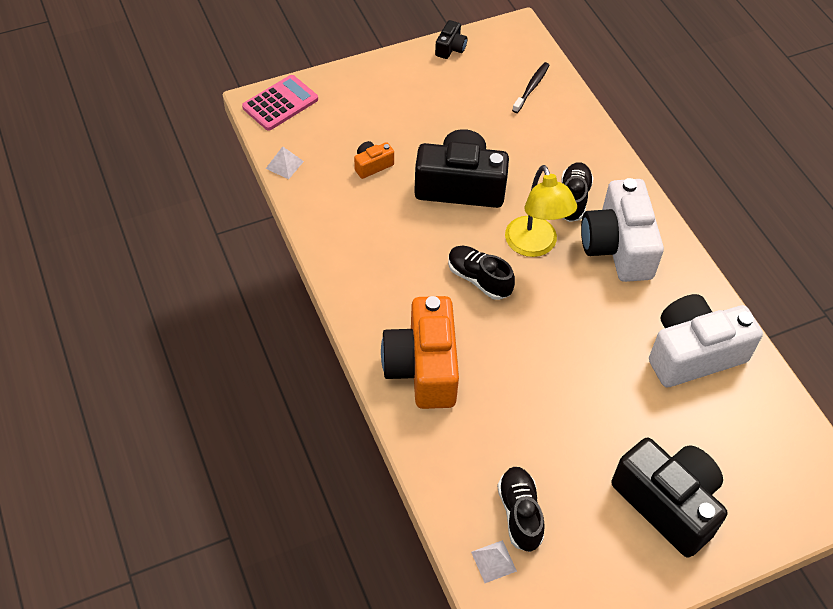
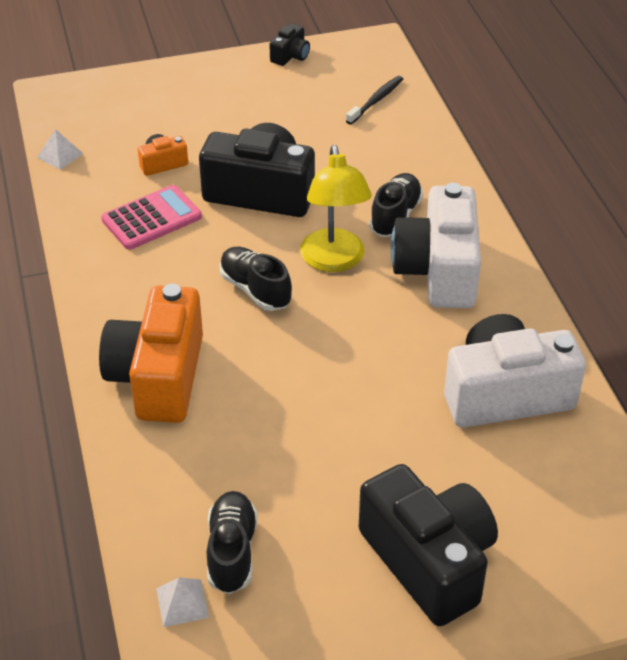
camera: 10 degrees right, 10 degrees down
(280, 103) = (75, 96): pink calculator -> pink calculator (152, 218)

